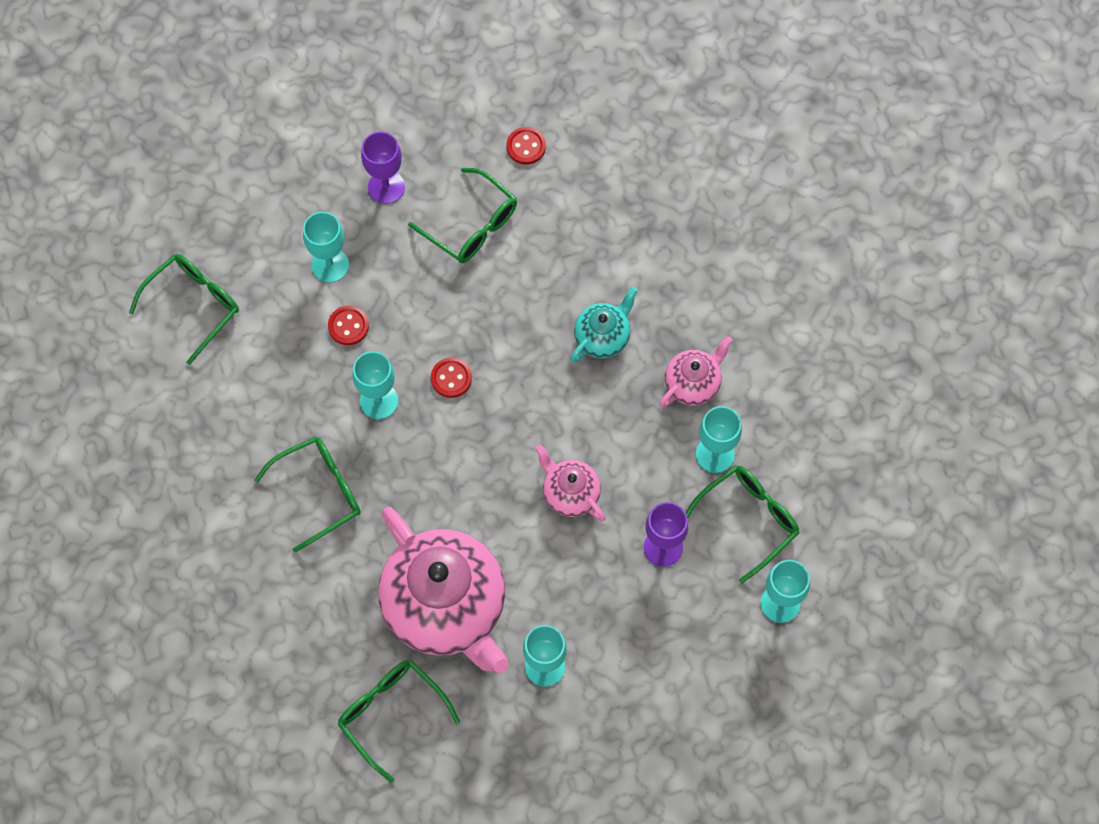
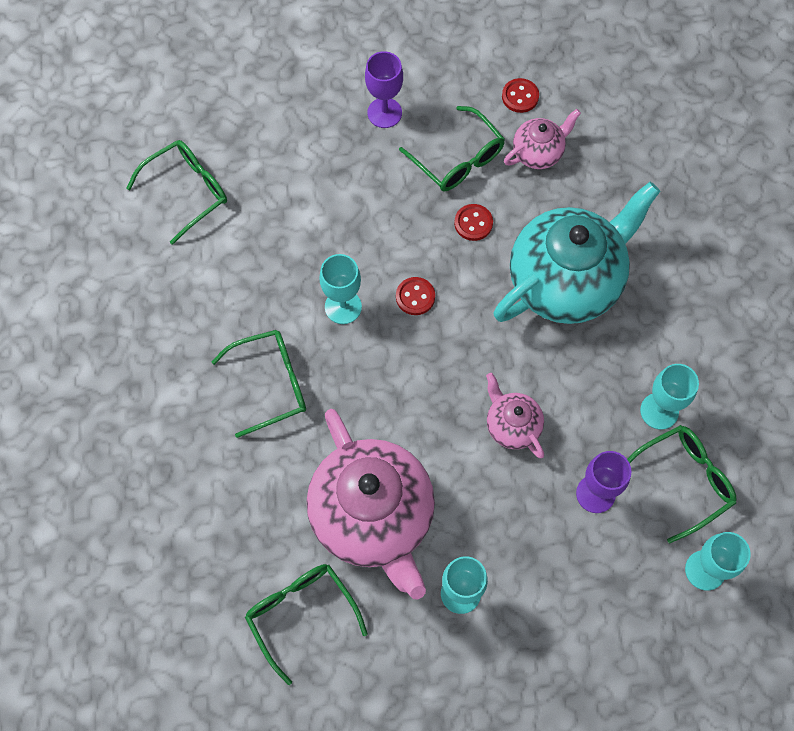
camera: 10 degrees right, 0 degrees up
(330, 265) = (320, 175): turquoise goblet -> none
(348, 326) = (327, 233): red button -> red button (473, 223)
(602, 337) = (566, 281): turquoise teapot -> turquoise teapot, size x2.13
(693, 384) = (647, 339): pink teapot -> pink teapot (538, 153)

